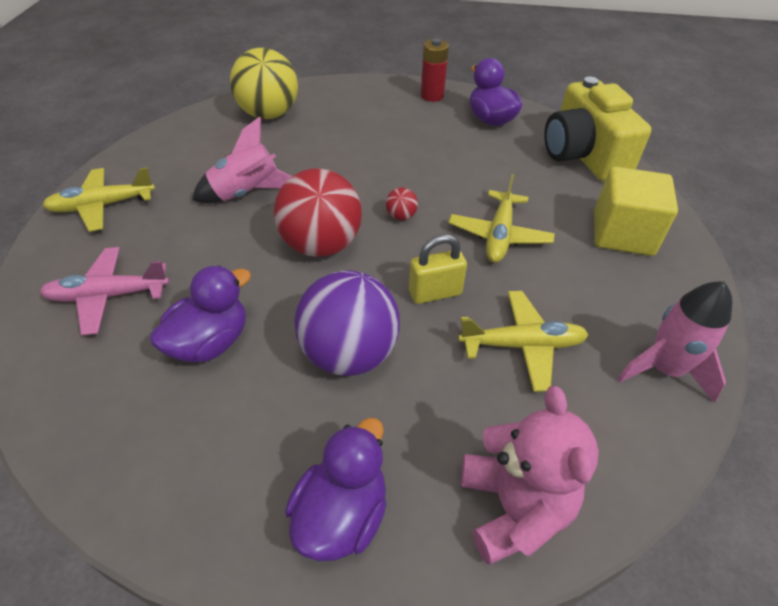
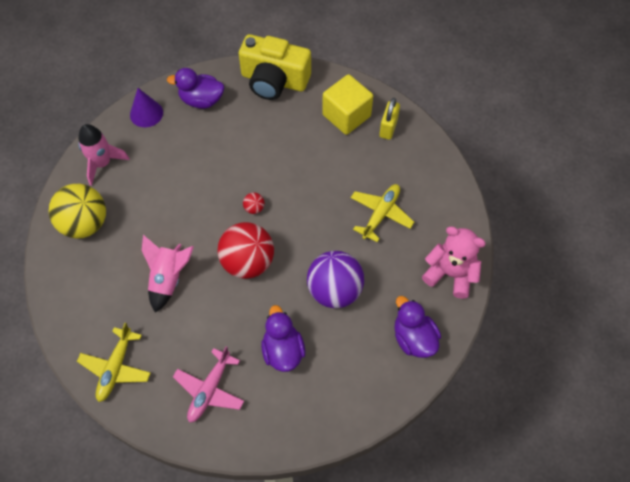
camera: 55 degrees left, 15 degrees up
(432, 96) = (146, 113): red battery -> purple cone
(435, 293) = (323, 229): yellow padlock -> yellow padlock (388, 128)
(499, 235) = (305, 171): yellow plane -> none
(664, 369) = (431, 169): pink rocket -> pink rocket (102, 163)

